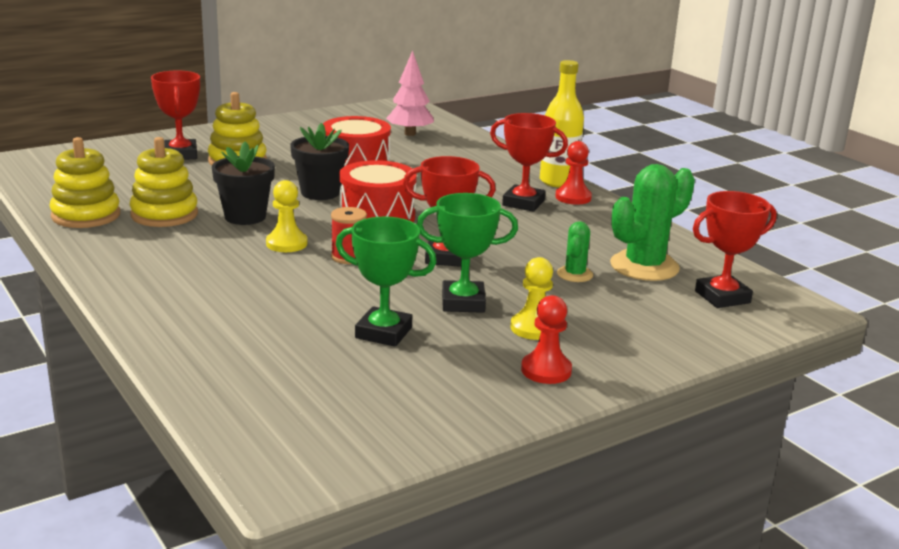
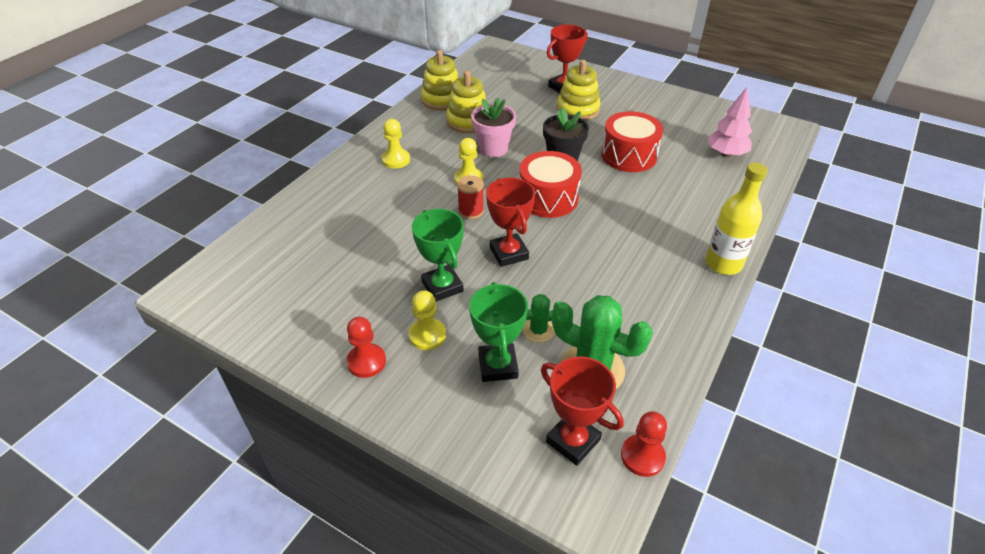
camera: 65 degrees right, 20 degrees up
(180, 272) = (396, 160): none -> yellow pawn
(245, 217) = (493, 148): black flower pot -> pink flower pot
(383, 333) = (373, 266): green trophy -> green trophy (497, 366)
(523, 203) = (652, 259): red trophy -> none
(573, 197) = (697, 283): red pawn -> red pawn (642, 456)

